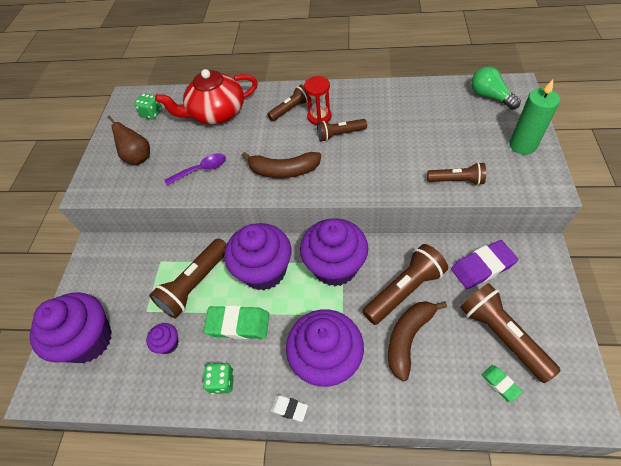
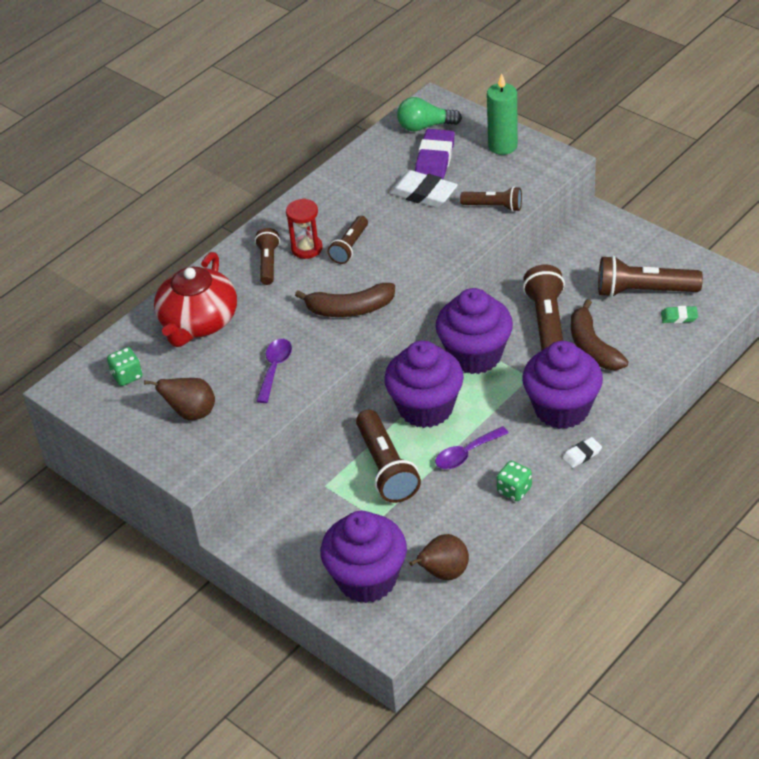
camera: 55 degrees left, 10 degrees down
(115, 387) = (443, 573): none -> brown pear
(168, 344) = (435, 515): purple cupcake -> none
(238, 324) = (466, 453): green eraser -> purple spoon
(283, 170) = (349, 309): brown banana -> brown banana turned 45 degrees clockwise
(427, 136) = (423, 193): none -> white eraser
(456, 180) = (494, 206): brown flashlight -> brown flashlight turned 60 degrees clockwise
(482, 267) = (575, 262): purple eraser -> purple eraser (435, 158)

